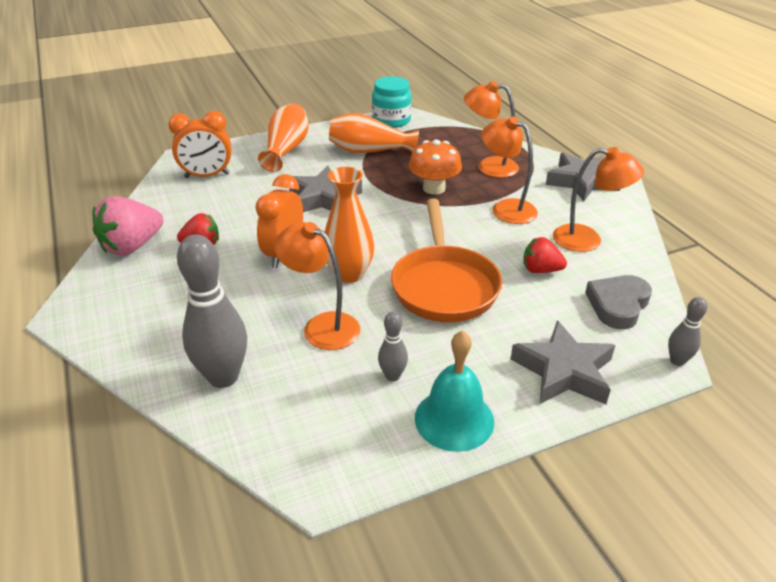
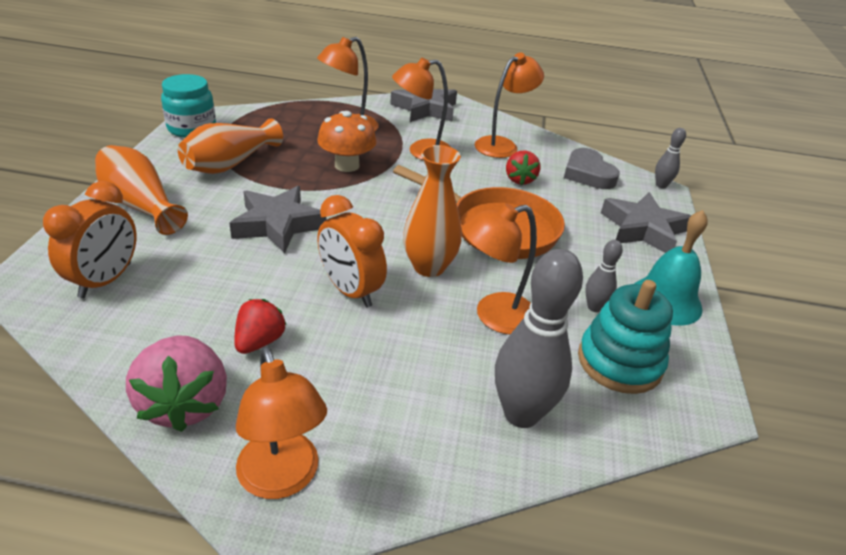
camera: 60 degrees left, 0 degrees up
(98, 303) = (282, 479): none -> orange lamp
(331, 413) = (619, 362): none -> turquoise stacking toy
(540, 270) = (519, 180): red strawberry -> red strawberry turned 45 degrees counterclockwise

